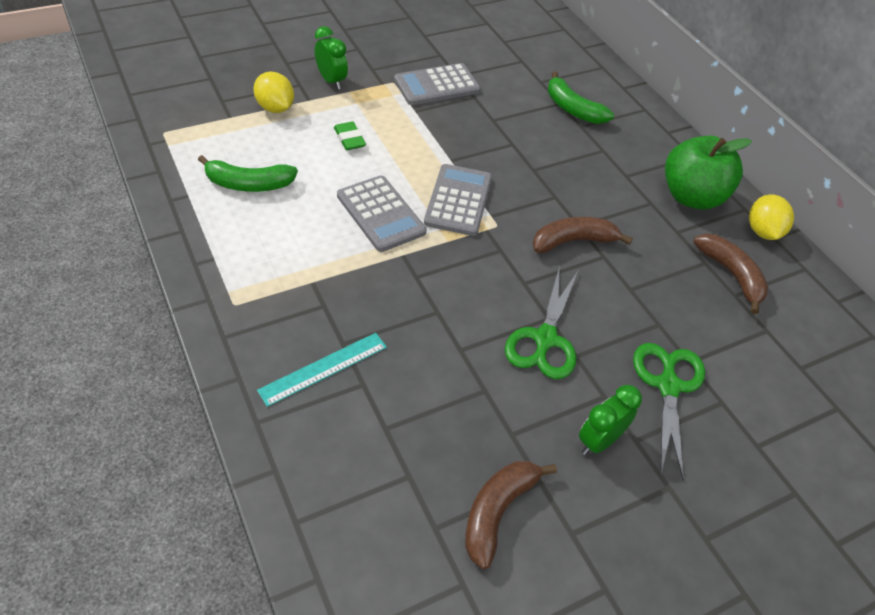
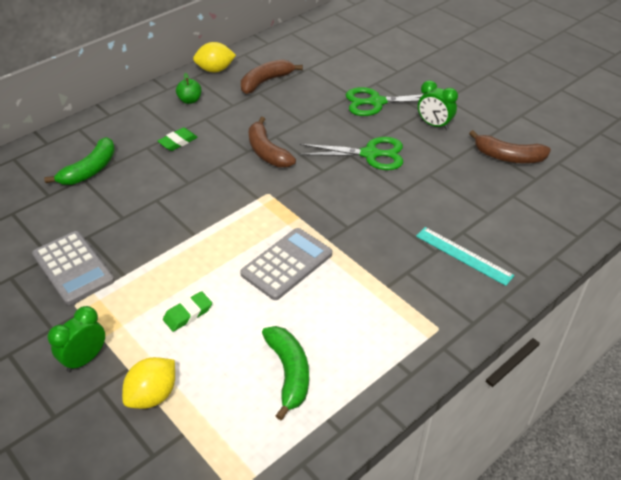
camera: 100 degrees left, 5 degrees down
(458, 200) = (247, 220): grey calculator -> none
(608, 174) = (178, 142): none -> green eraser
(691, 197) = (190, 100): green apple -> green apple, size x0.45

